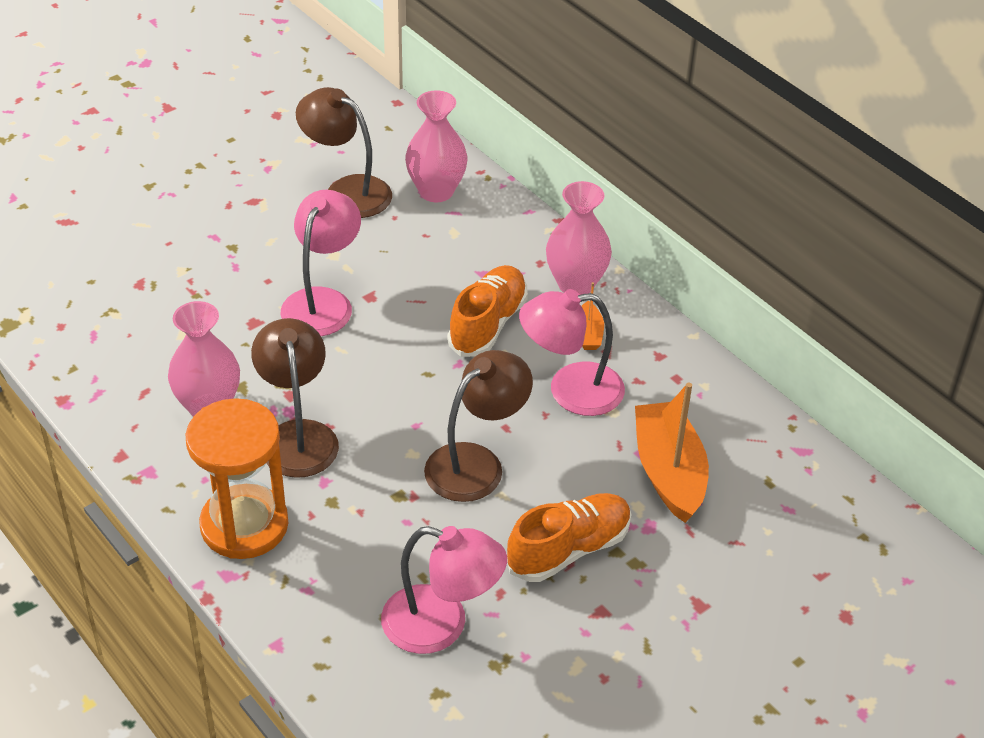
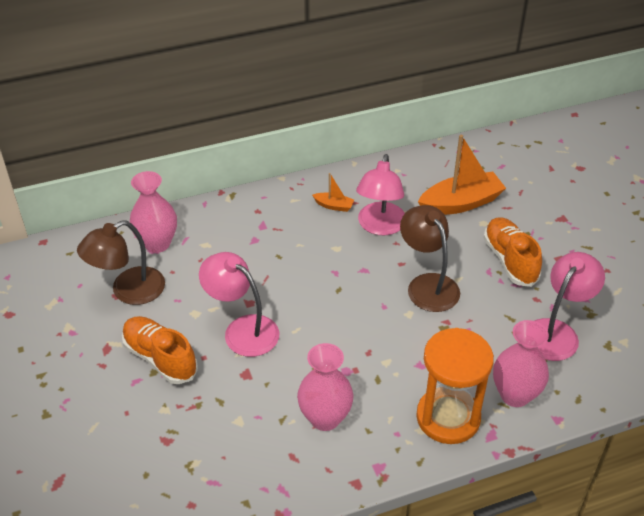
camera: 70 degrees left, 0 degrees up
(297, 436) = (372, 371): brown lamp -> none
(488, 324) = (304, 249): orange shoe -> orange shoe (160, 358)
(575, 284) = (286, 200): pink vase -> pink vase (515, 395)
(669, 472) = (461, 203): orange boat -> orange boat turned 150 degrees clockwise

